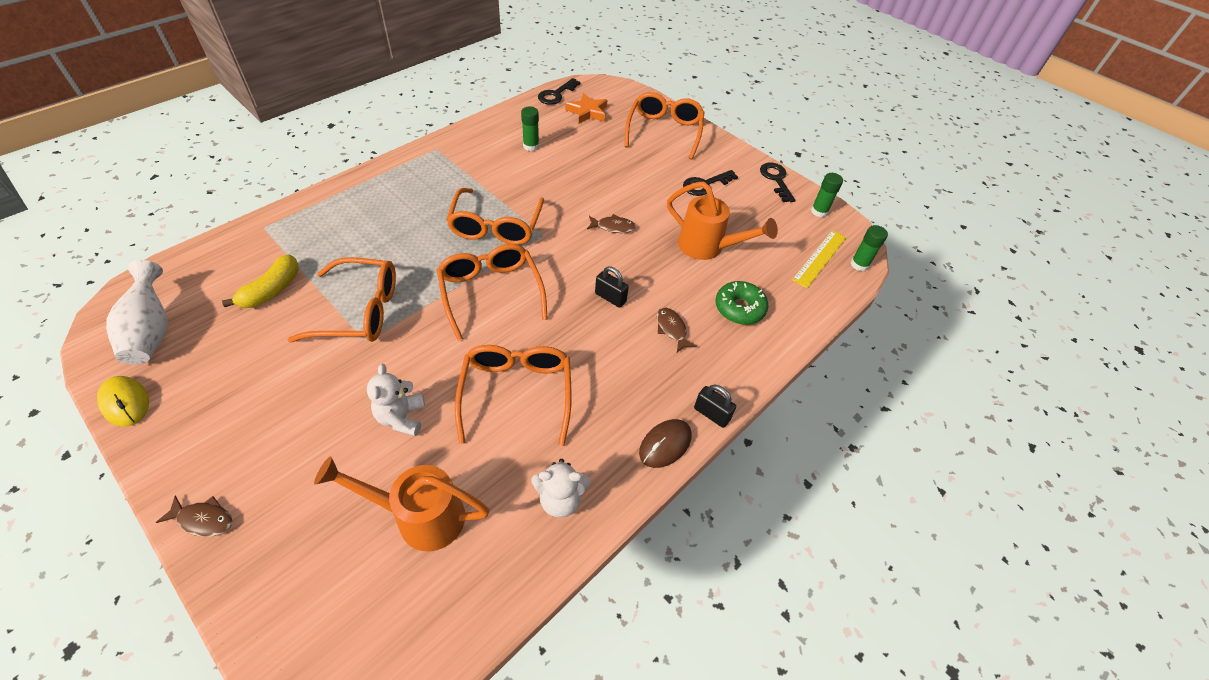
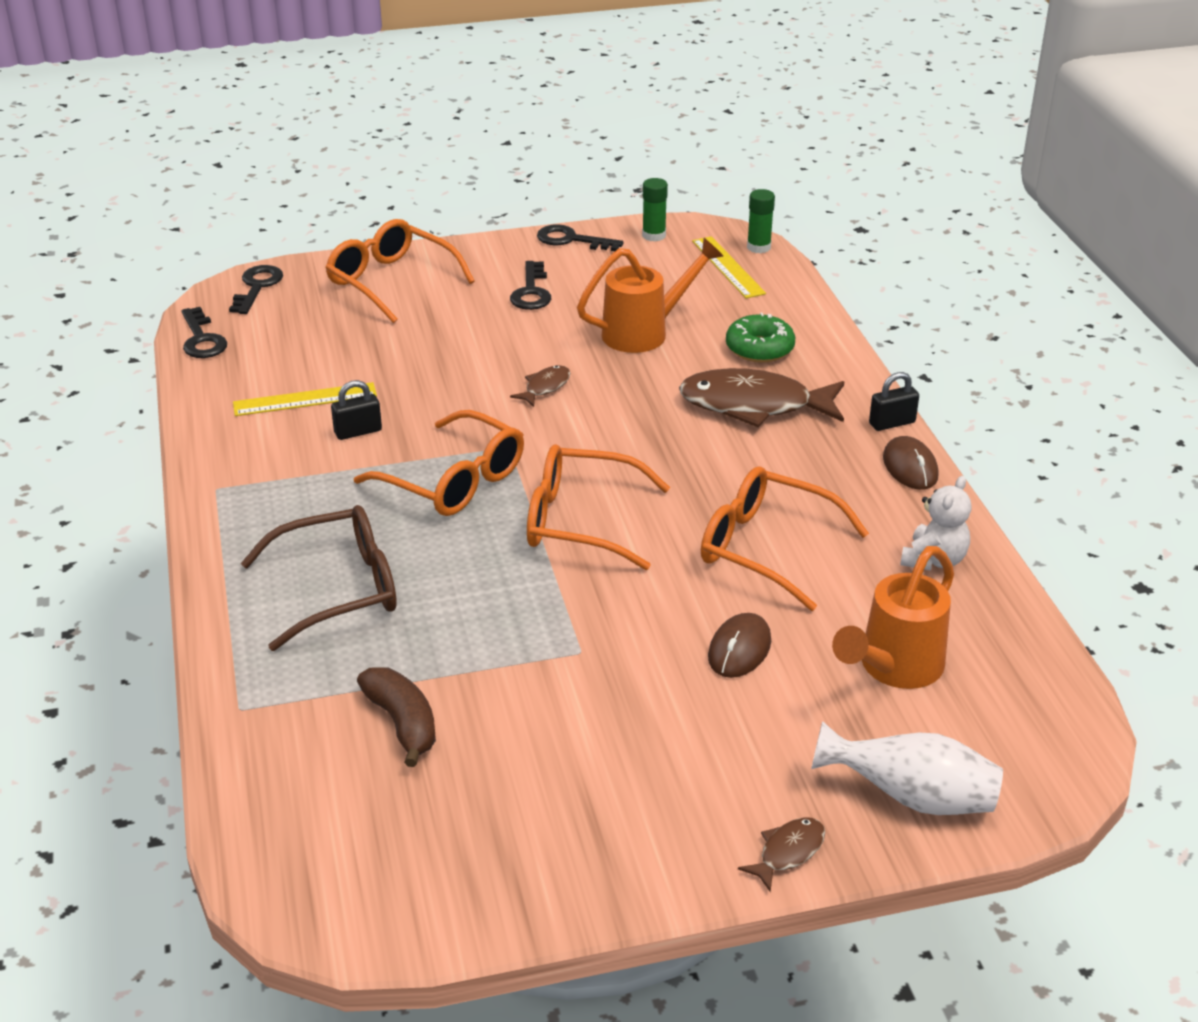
camera: 55 degrees left, 15 degrees down
(125, 402) = (524, 911): yellow mouse -> none
(151, 331) = (388, 868): white vase -> white vase (911, 798)
(272, 290) = (402, 723): yellow banana -> brown banana
(360, 311) = (520, 644): orange glasses -> none
(375, 222) = (339, 589): none -> brown glasses
(401, 417) = (739, 649): white teddy bear -> brown mouse
(531, 146) = (305, 399): green glue stick -> yellow ruler
(587, 112) = (277, 327): orange star -> none
(610, 297) = (668, 431): black padlock -> black padlock (358, 432)
(616, 92) = (257, 287): none -> black key
(671, 329) = (754, 405): brown fish -> brown fish, size x2.20

